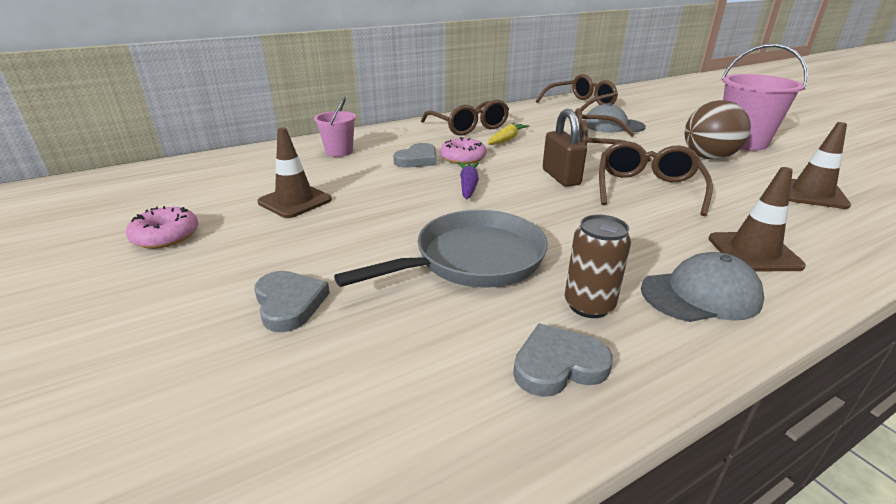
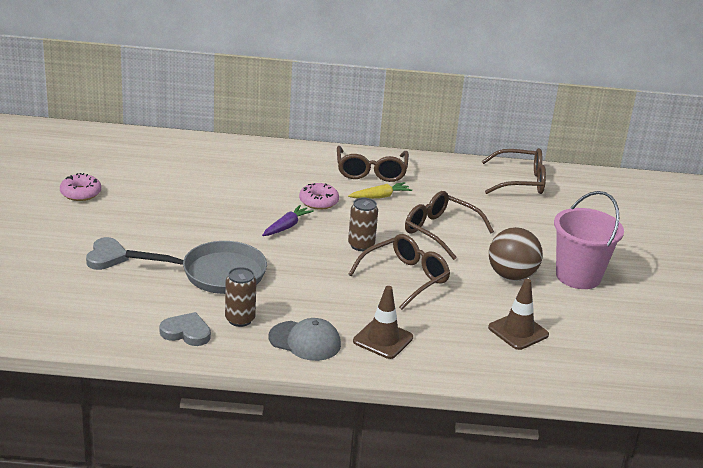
camera: 30 degrees right, 0 degrees up
(295, 201) = (167, 195): brown traffic cone -> none
(339, 152) = (240, 162): pink bucket -> none
(417, 159) = (284, 190): grey heart -> none
(561, 177) = (361, 245): brown padlock -> brown can
(613, 126) = (500, 216): grey cap -> none

